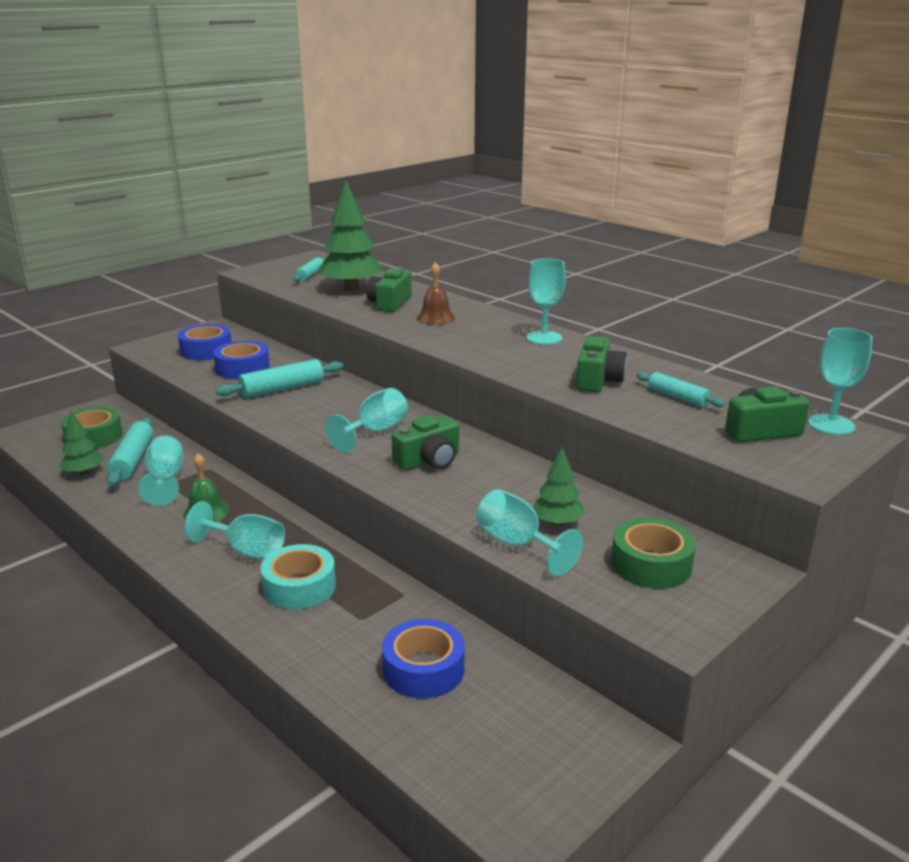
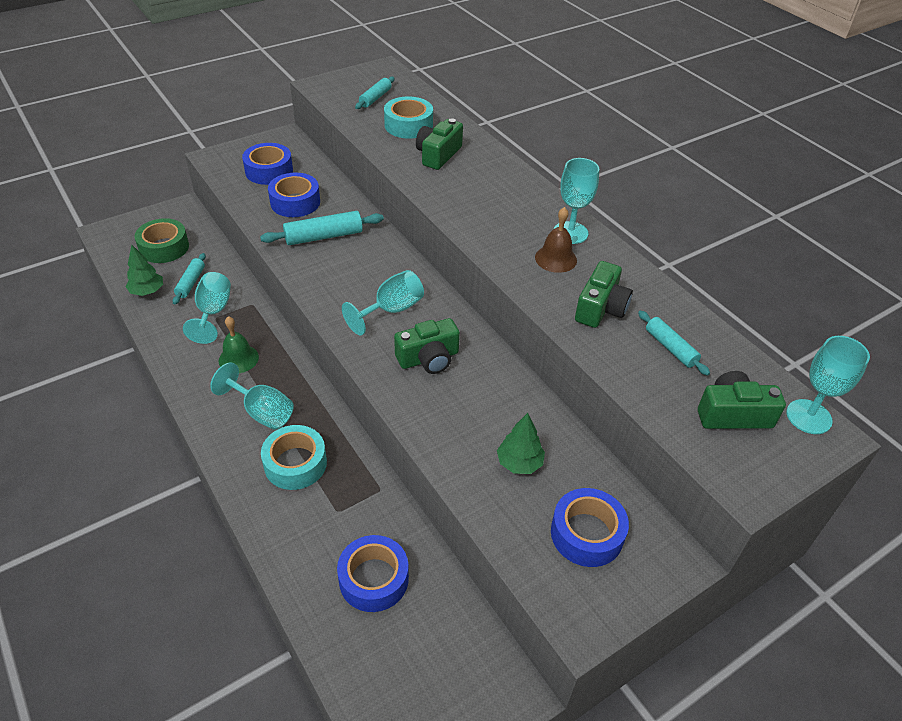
camera: 10 degrees right, 20 degrees up
(133, 460) = (191, 283): turquoise rolling pin -> turquoise rolling pin, size x0.64
(351, 288) = (408, 125): green tree -> turquoise tape
(436, 318) = (475, 185): brown bell -> brown bell (556, 258)
(518, 544) = (475, 485): turquoise goblet -> none
(651, 564) = (587, 534): green tape -> blue tape

